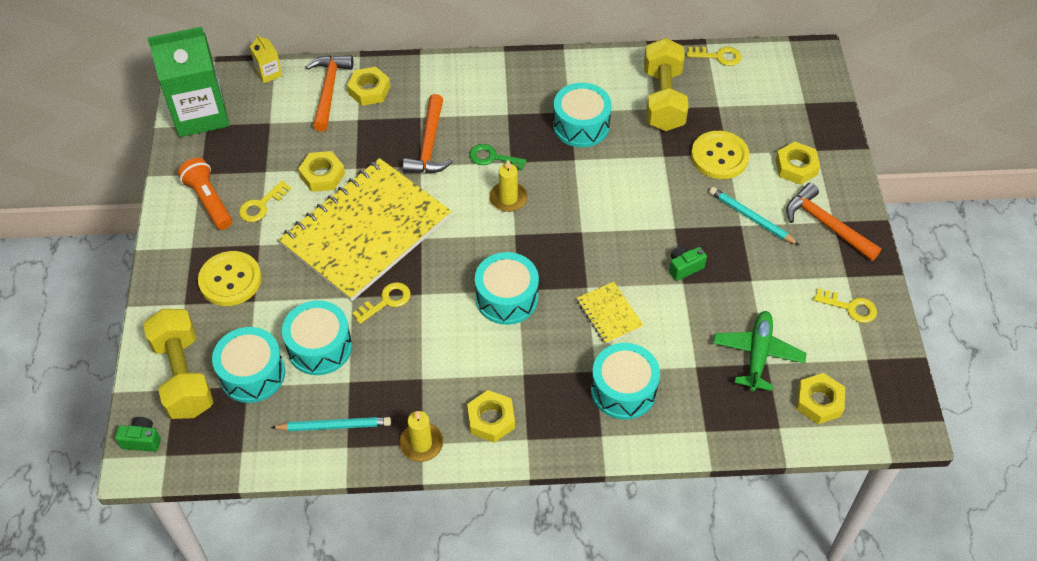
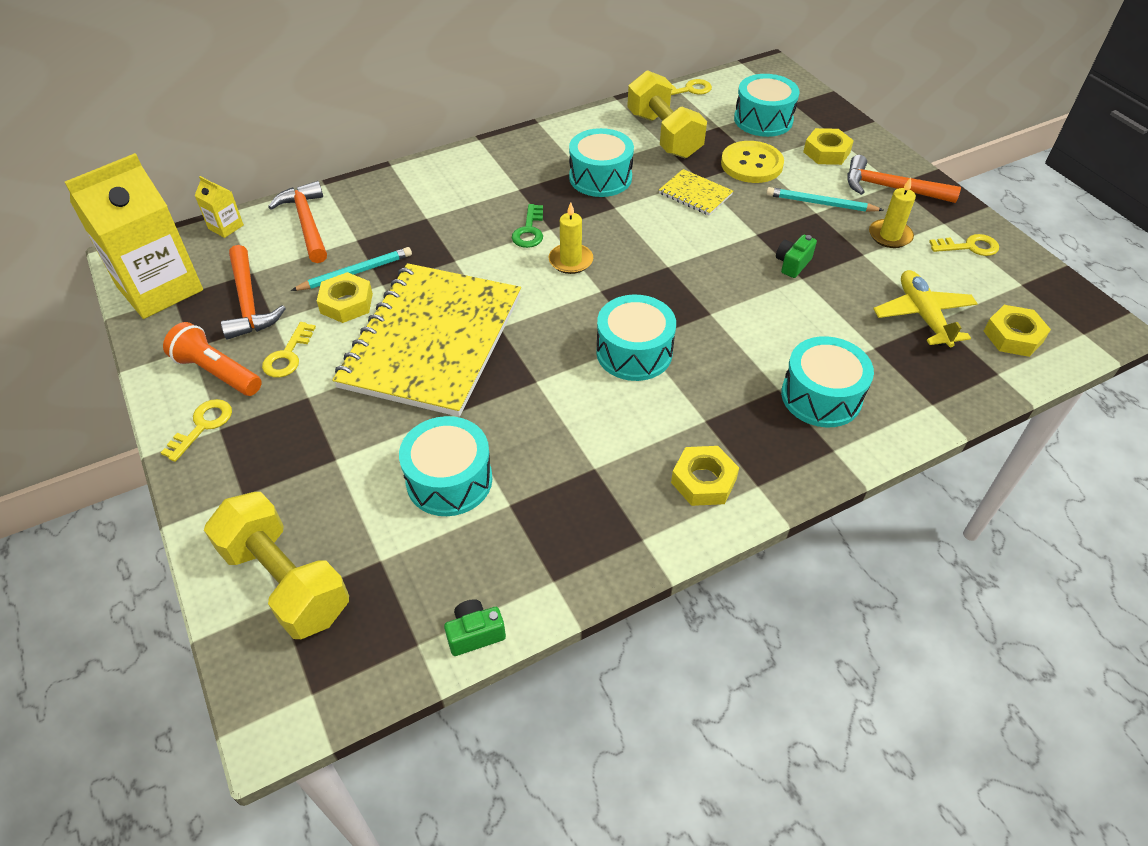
camera: 25 degrees left, 5 degrees down
(142, 440) = (266, 688): green camera -> green camera (475, 634)
(200, 114) = (160, 288): green carton -> yellow carton
(230, 280) = (291, 447): yellow button -> none
(252, 374) = (379, 543): turquoise drum -> turquoise drum (763, 120)
(334, 426) = (522, 562): turquoise pencil -> turquoise pencil (356, 272)
(369, 90) = (354, 210): yellow nut -> none
(386, 301) = (500, 403): yellow key -> yellow key (202, 426)
(421, 443) = (641, 539): yellow candle -> yellow candle (890, 236)
(429, 145) = (452, 239): orange hammer -> orange hammer (248, 302)
(492, 158) = (529, 230): green key -> green key turned 75 degrees counterclockwise
(609, 314) = (751, 330): yellow notebook -> yellow notebook (695, 194)
(757, 354) = (922, 315): green plane -> yellow plane

